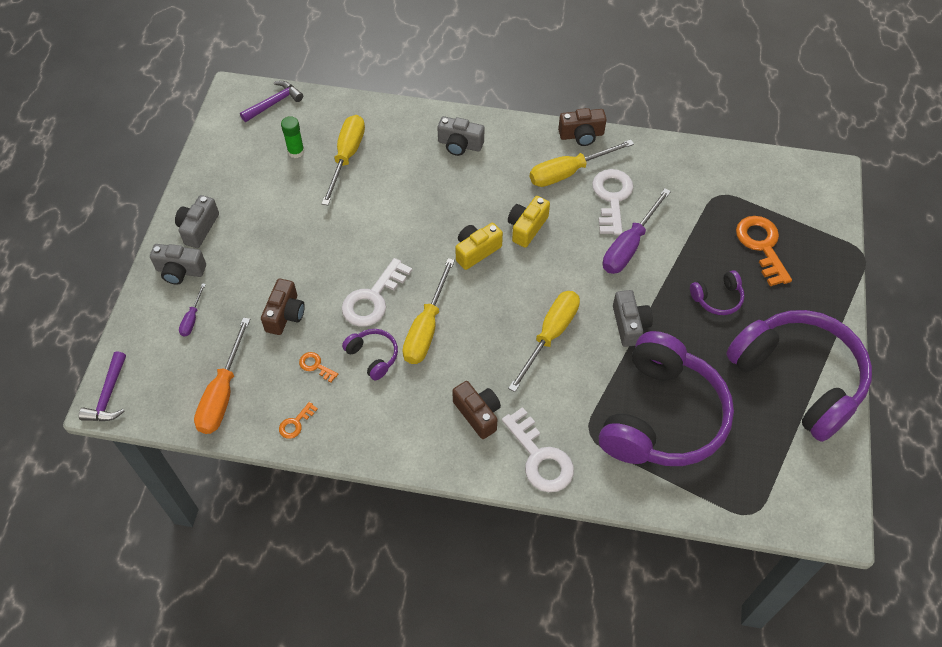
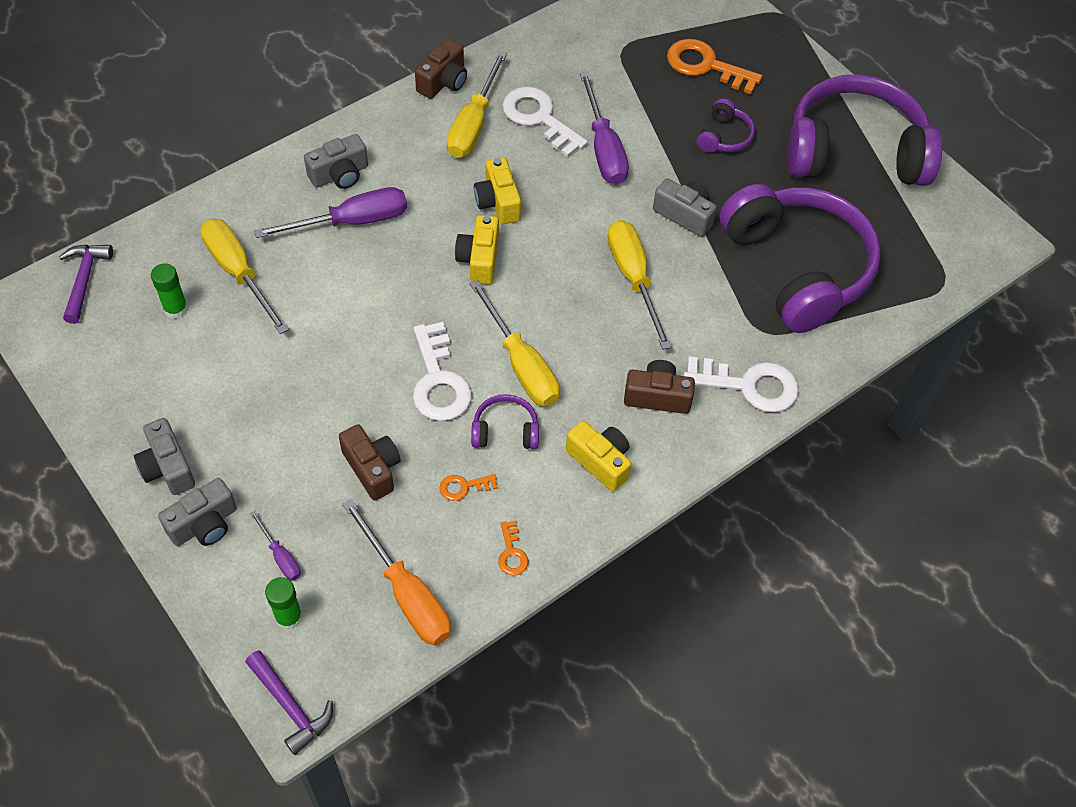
camera: 50 degrees left, 0 degrees up
(159, 352) = (288, 617): none -> green glue stick
(401, 420) = (600, 461): none -> yellow camera
(435, 175) = (352, 222): none -> purple screwdriver

